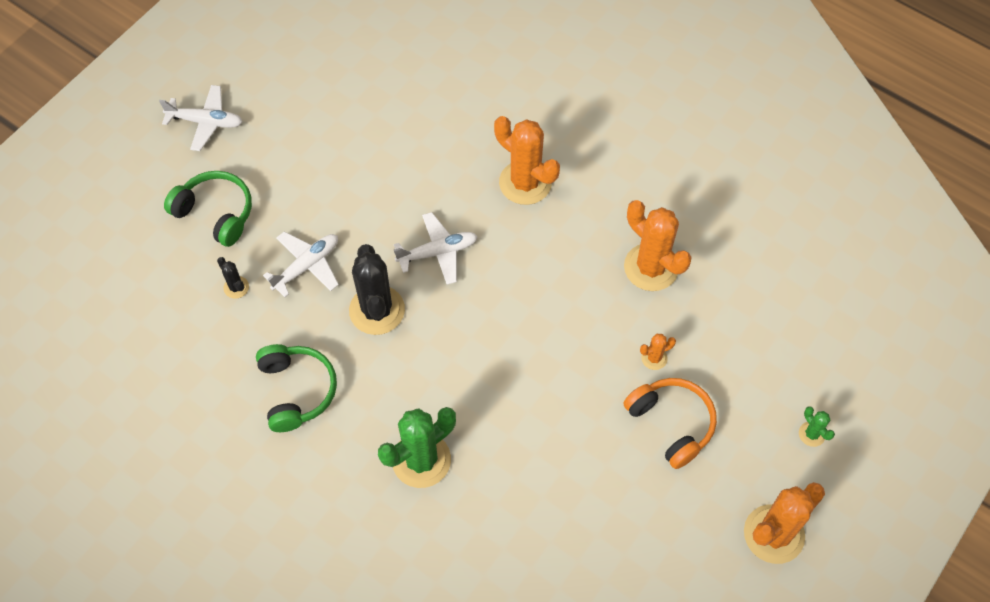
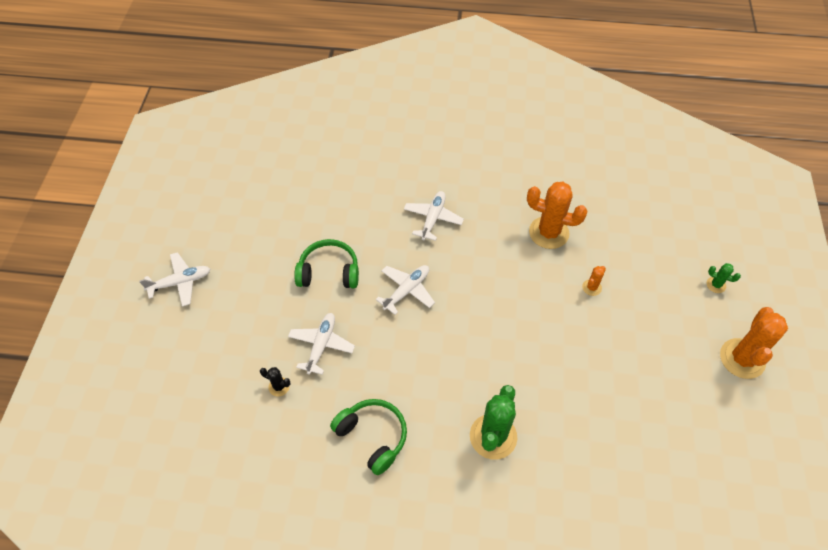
camera: 30 degrees left, 5 degrees down
(216, 213) = (229, 342): green headphones -> green headphones (329, 272)
(377, 310) = (391, 350): black cactus -> none
(525, 183) = (433, 218): orange cactus -> white plane
(671, 423) = (632, 323): orange headphones -> none

